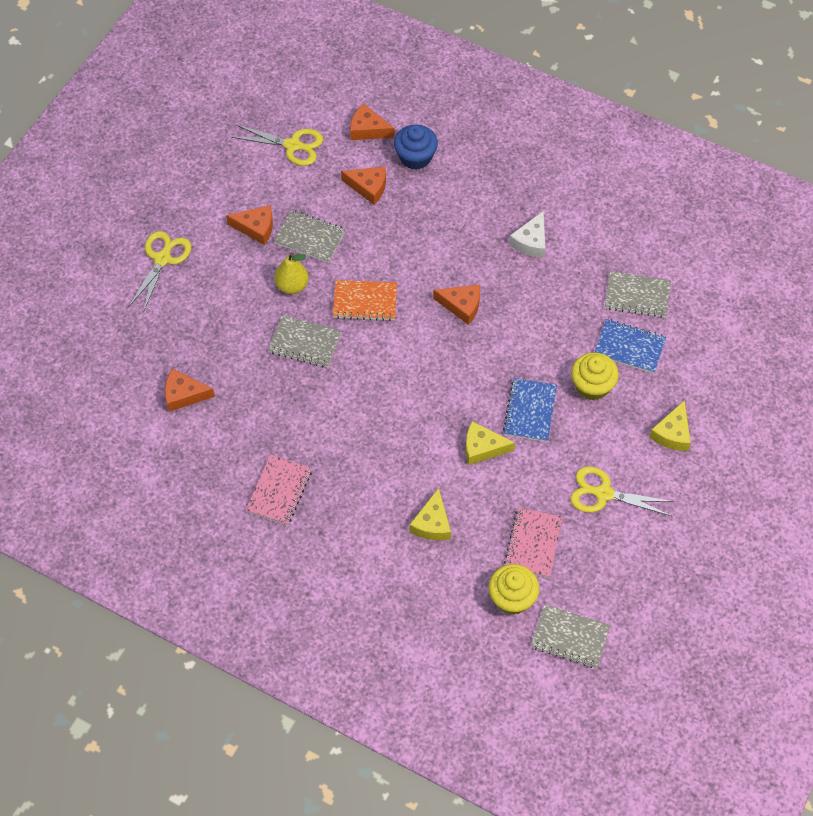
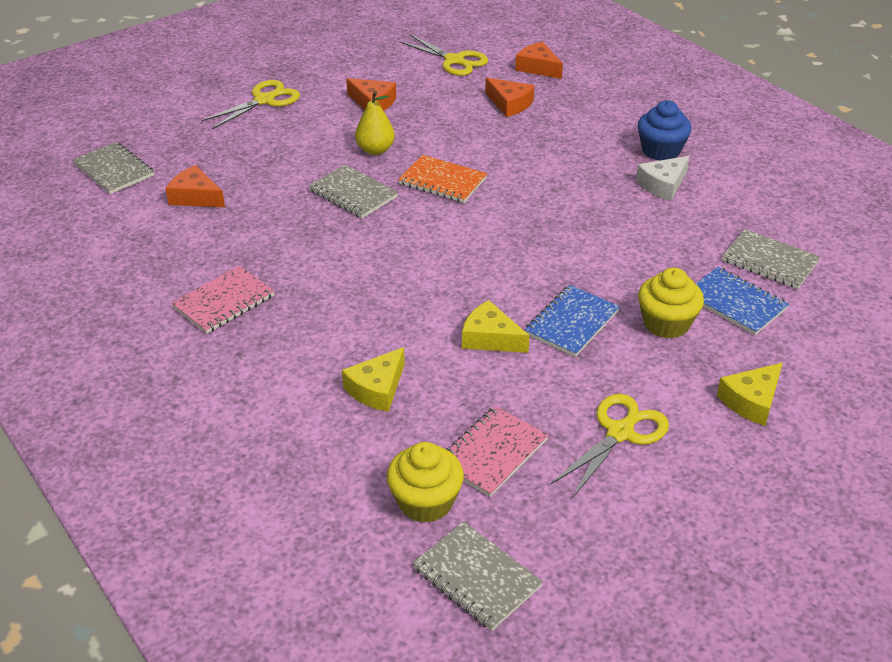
camera: 25 degrees right, 20 degrees down
(310, 237) = (421, 122): grey notebook -> grey notebook (114, 170)
(415, 157) = (574, 96): blue cupcake -> blue cupcake (661, 150)
(461, 305) = (549, 212): orange cheese -> none
(603, 493) = (620, 432): yellow scissors -> yellow scissors turned 90 degrees clockwise

